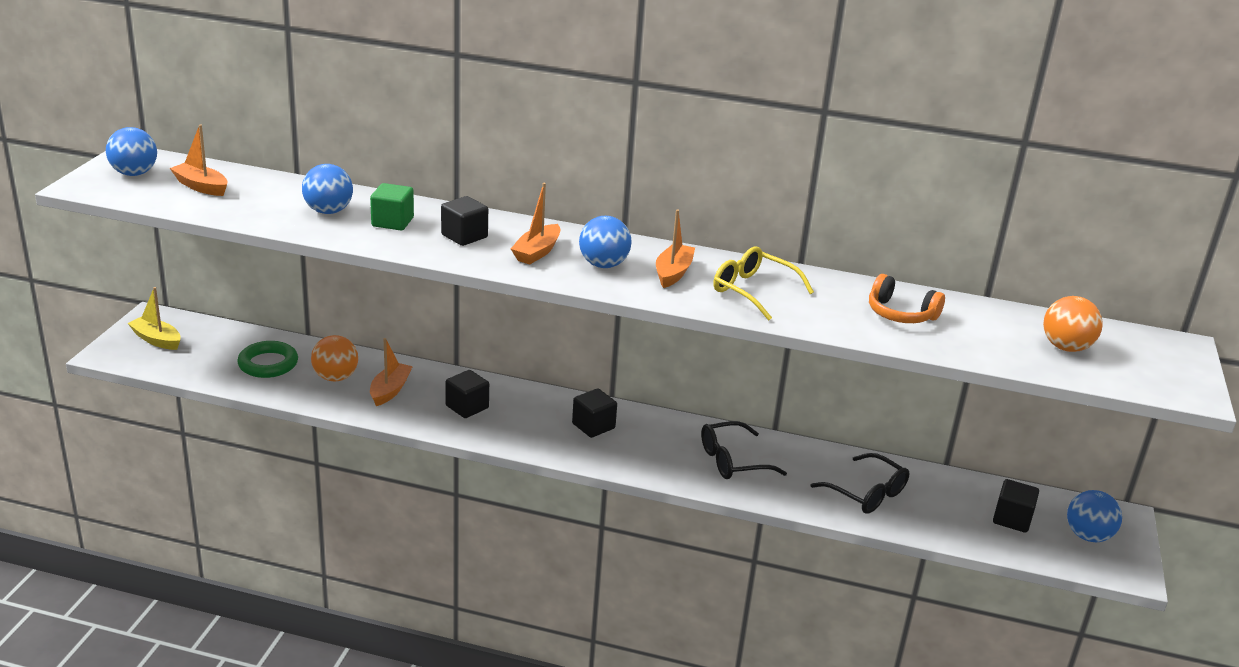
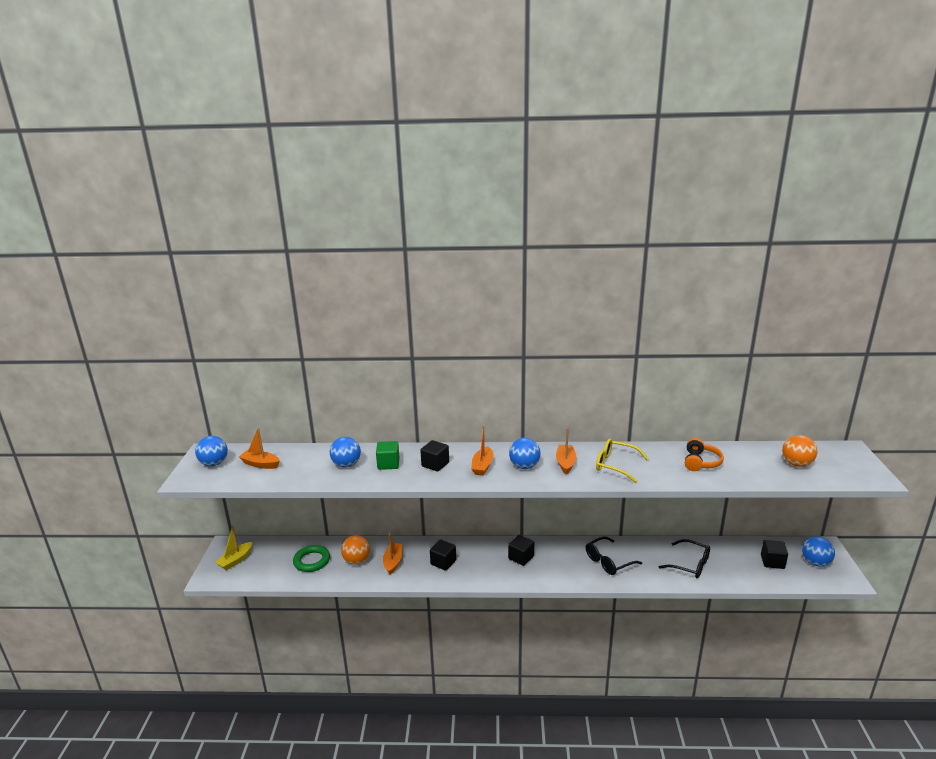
camera: 10 degrees left, 5 degrees down
(157, 340) = (235, 560): yellow boat -> yellow boat turned 75 degrees counterclockwise
(900, 314) = (701, 462): orange headphones -> orange headphones turned 90 degrees counterclockwise

